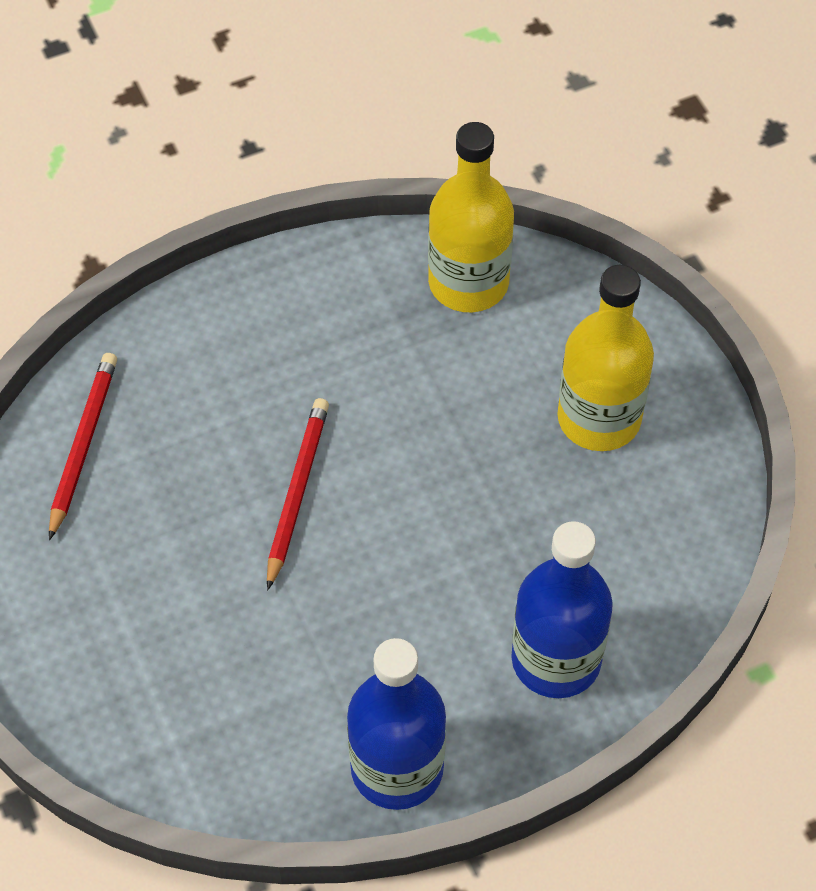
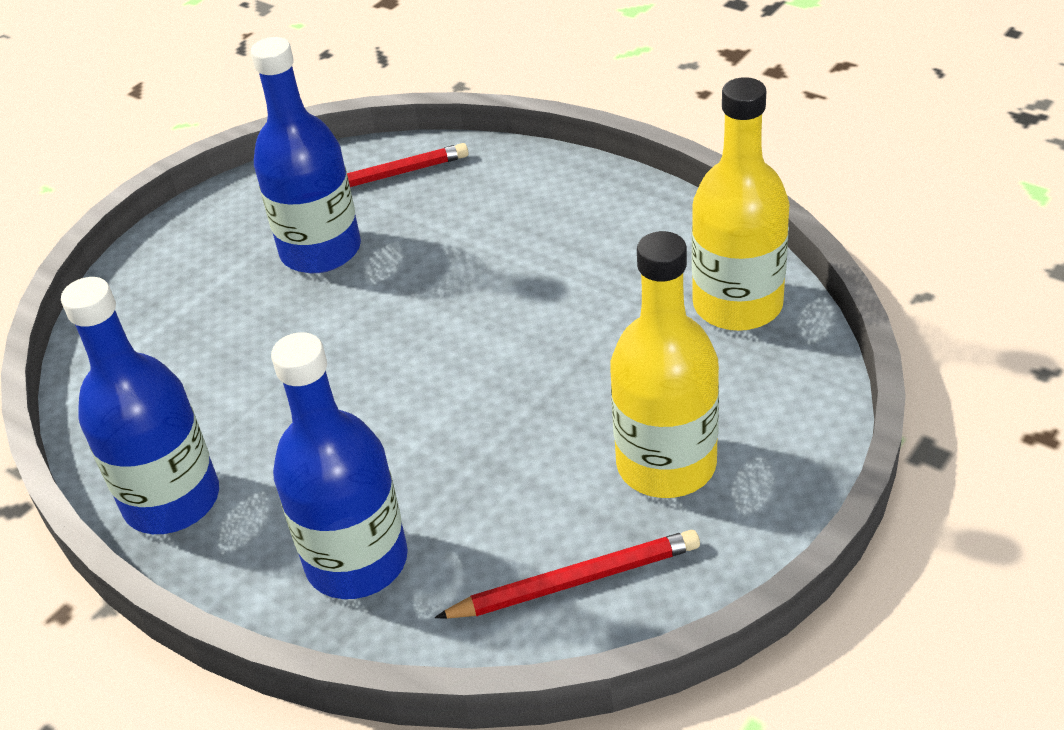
camera: 65 degrees right, 15 degrees down
(154, 533) = (321, 250): none -> blue bottle
(297, 492) = (419, 307): red pencil -> red pencil (575, 581)

